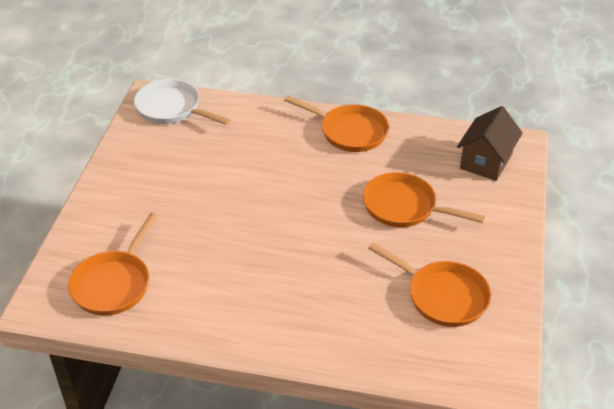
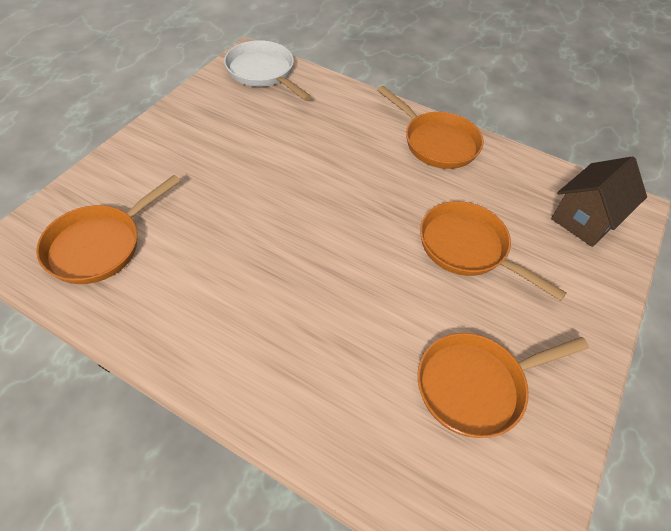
camera: 15 degrees right, 10 degrees up
(442, 296) = (476, 386): orange pan -> orange pan turned 105 degrees clockwise

